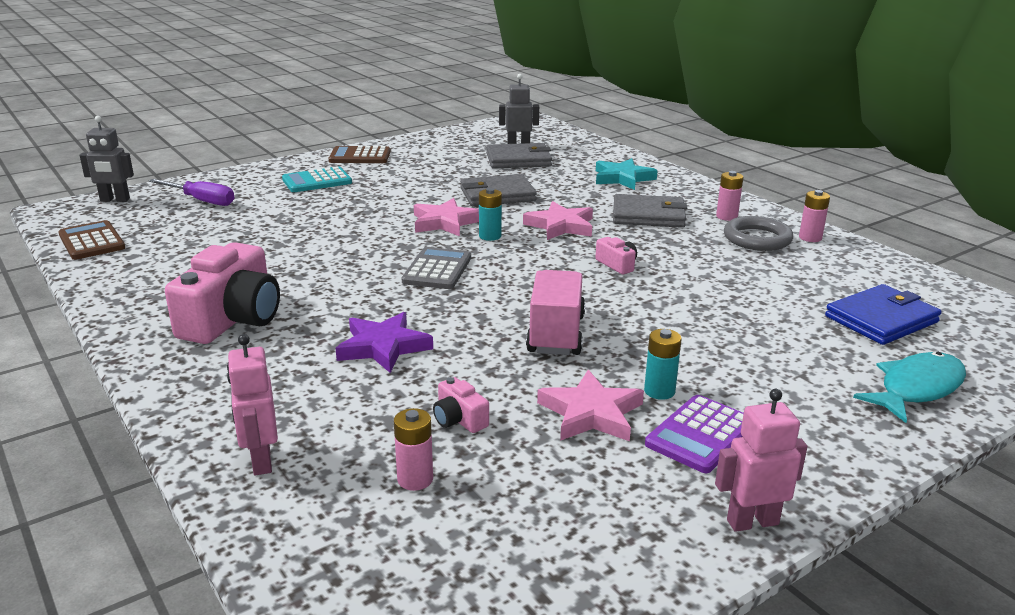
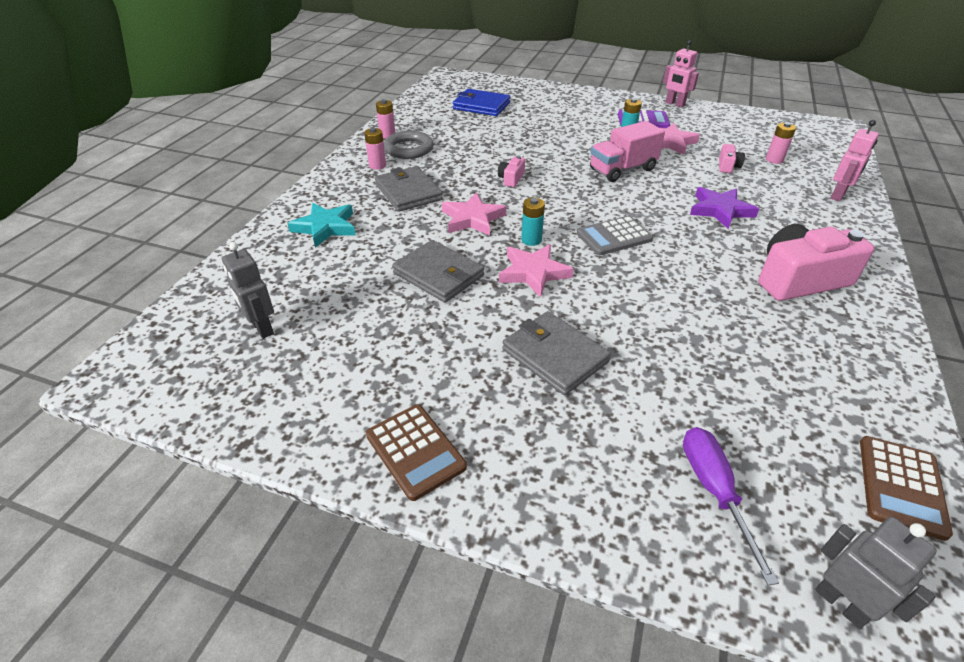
camera: 125 degrees left, 15 degrees up
(317, 181) = (540, 427): turquoise calculator -> none
(518, 160) = (317, 306): grey wallet -> grey wallet (554, 355)
(916, 388) = (539, 93): turquoise fish -> none

